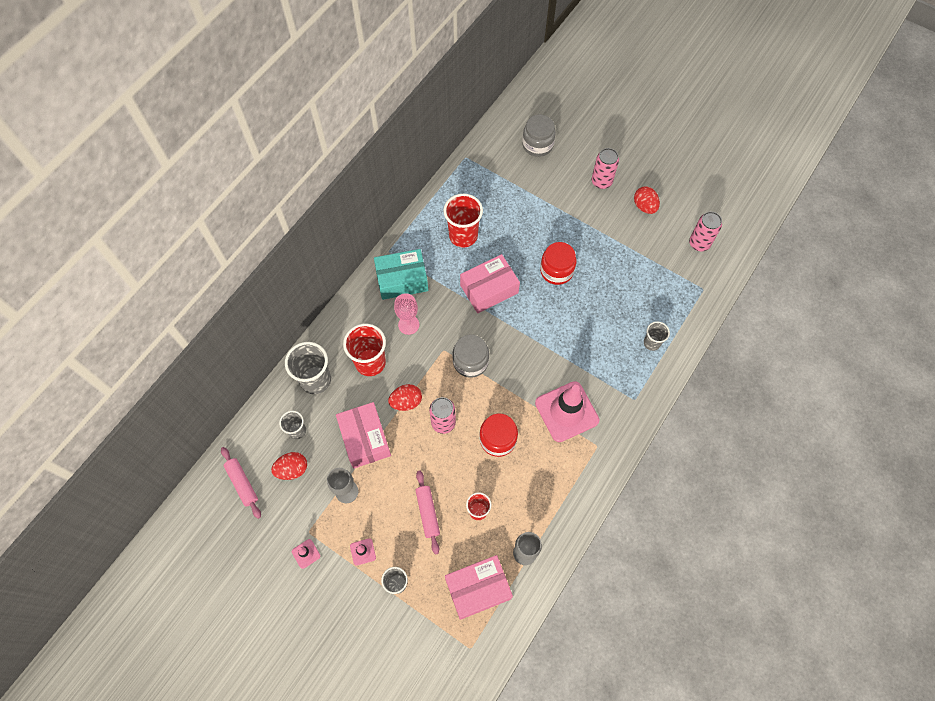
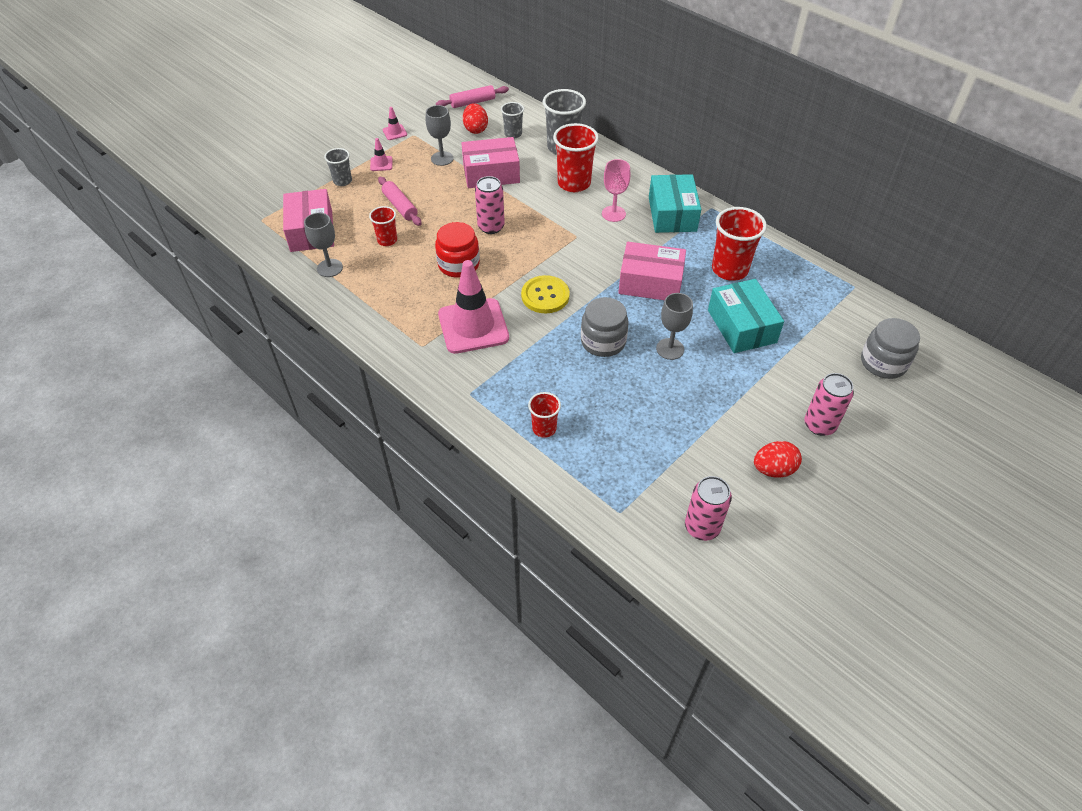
camera: 100 degrees right, 15 degrees down
(406, 402) = (522, 203): red egg -> none
(428, 513) = (400, 206): pink rolling pin -> pink rolling pin turned 60 degrees clockwise
(470, 362) = (557, 255): grey jar -> grey jar (603, 341)
(489, 289) = (650, 282): pink box -> pink box turned 60 degrees counterclockwise
(520, 363) = (545, 296): none -> yellow button
(523, 226) = (741, 326): none -> turquoise box
(556, 271) = (670, 349): red jar -> grey goblet
(651, 343) = (544, 428): grey cup -> red cup

